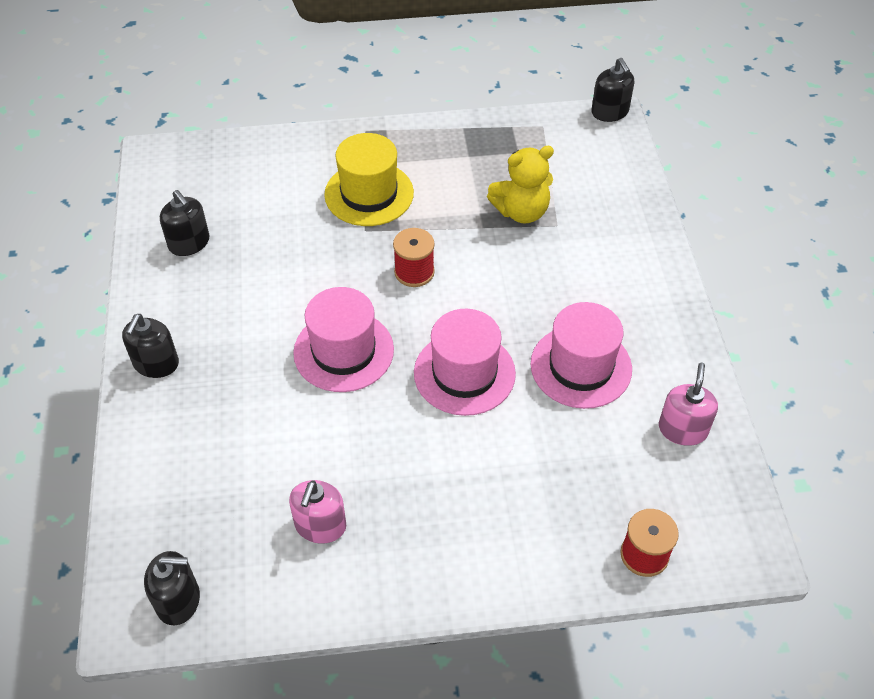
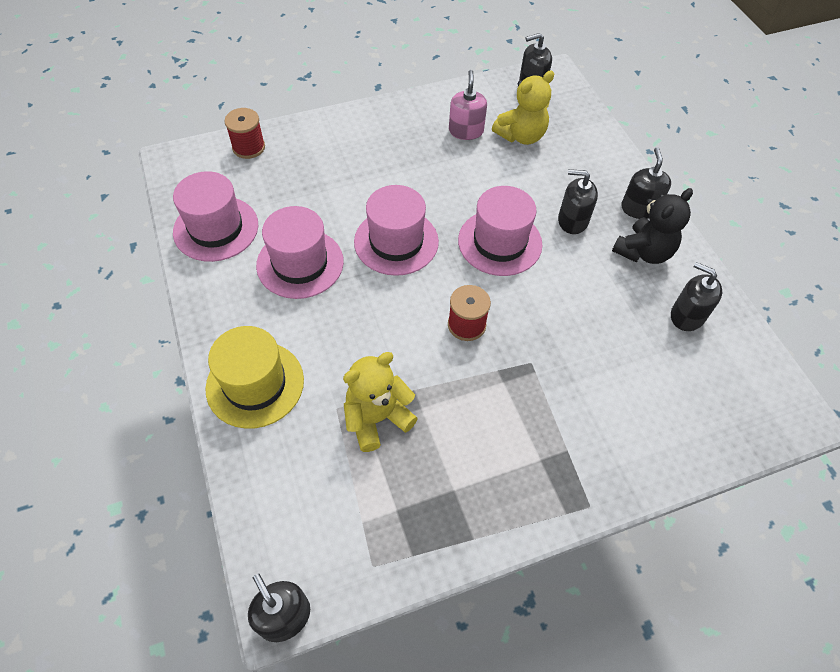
camera: 165 degrees right, 5 degrees up
(188, 312) = (643, 252): none -> black teddy bear
(245, 362) = (572, 220): none -> black soap dispenser
(245, 501) = (521, 136): none -> yellow teddy bear
(369, 194) = (546, 409): yellow hat -> yellow hat (255, 384)
(682, 429) = (216, 228): pink soap dispenser -> pink hat

